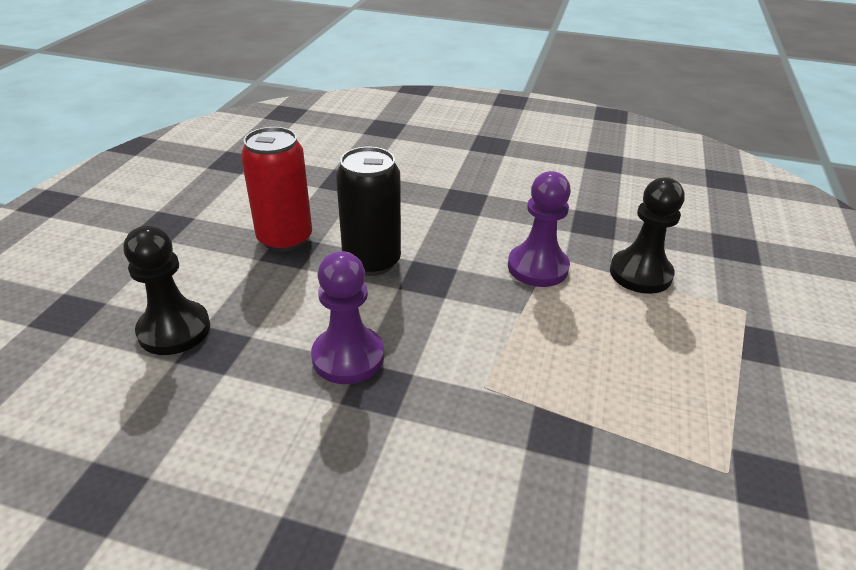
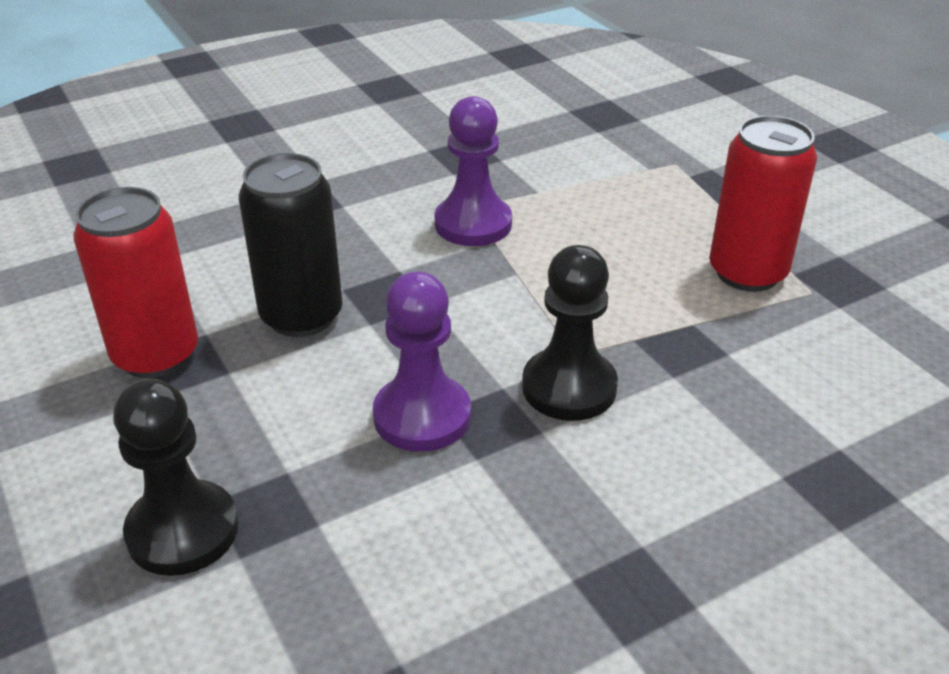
camera: 45 degrees left, 0 degrees up
(640, 274) = (564, 179): black pawn -> black pawn (569, 387)
(690, 420) = (747, 273): none -> red can

